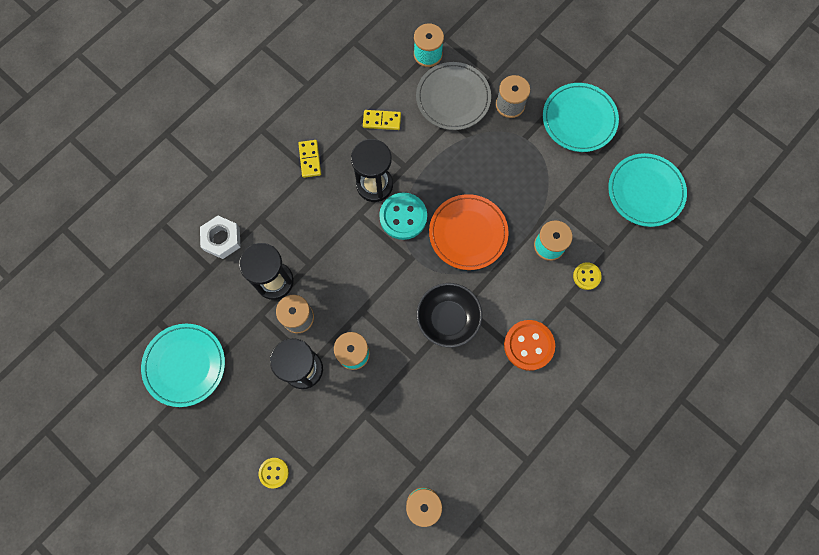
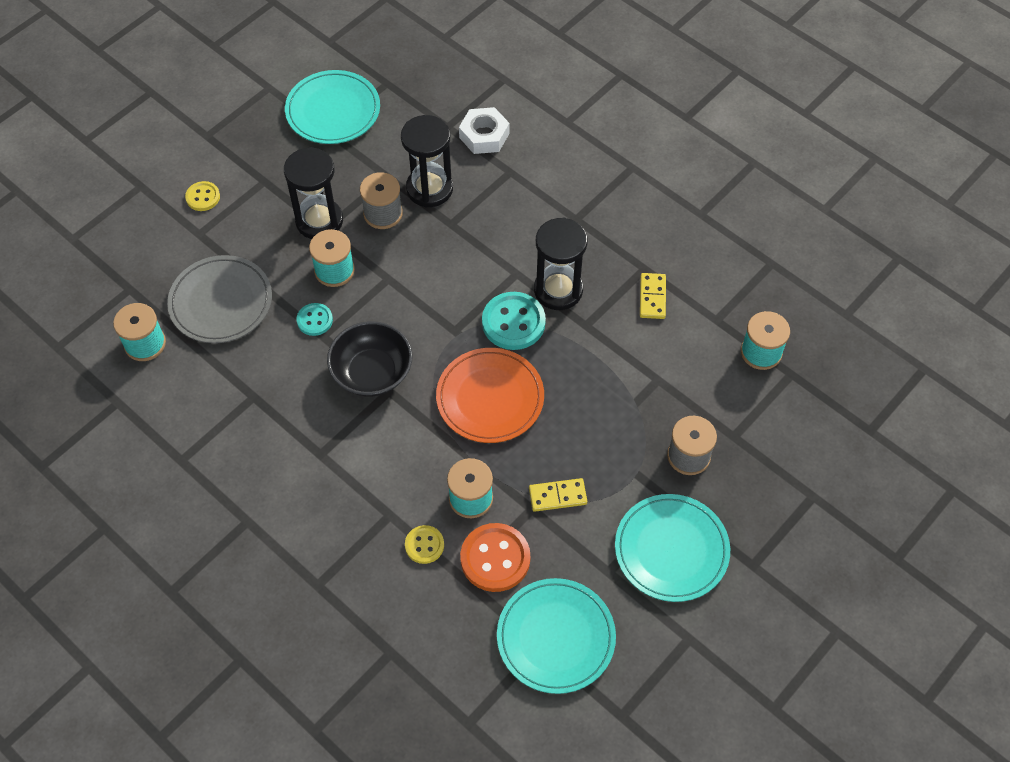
camera: 90 degrees right, 15 degrees down
(310, 159) = (592, 219): yellow domino -> yellow domino (557, 496)
(400, 366) = (314, 320): none -> turquoise button
(453, 98) = (694, 383): grey plate -> grey plate (221, 302)
(529, 345) = (330, 466): orange button -> orange button (495, 558)

